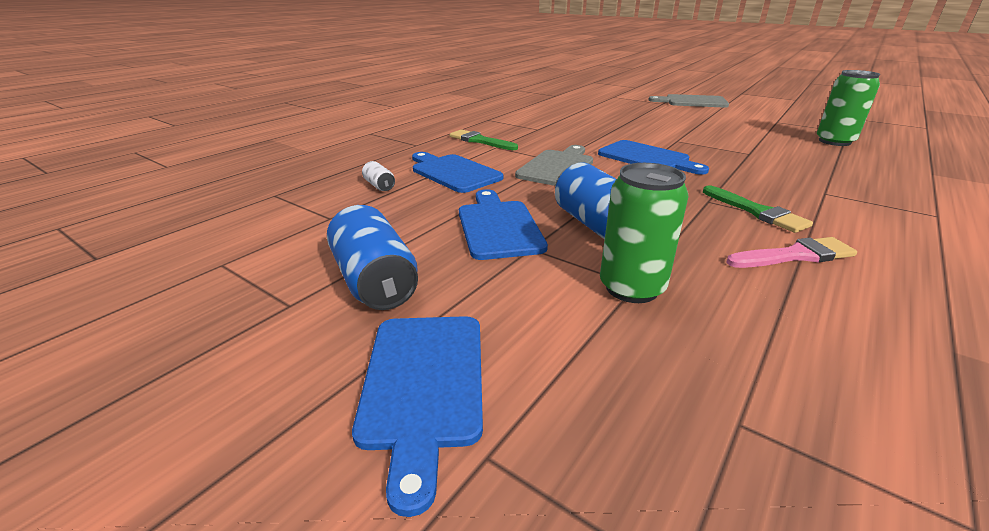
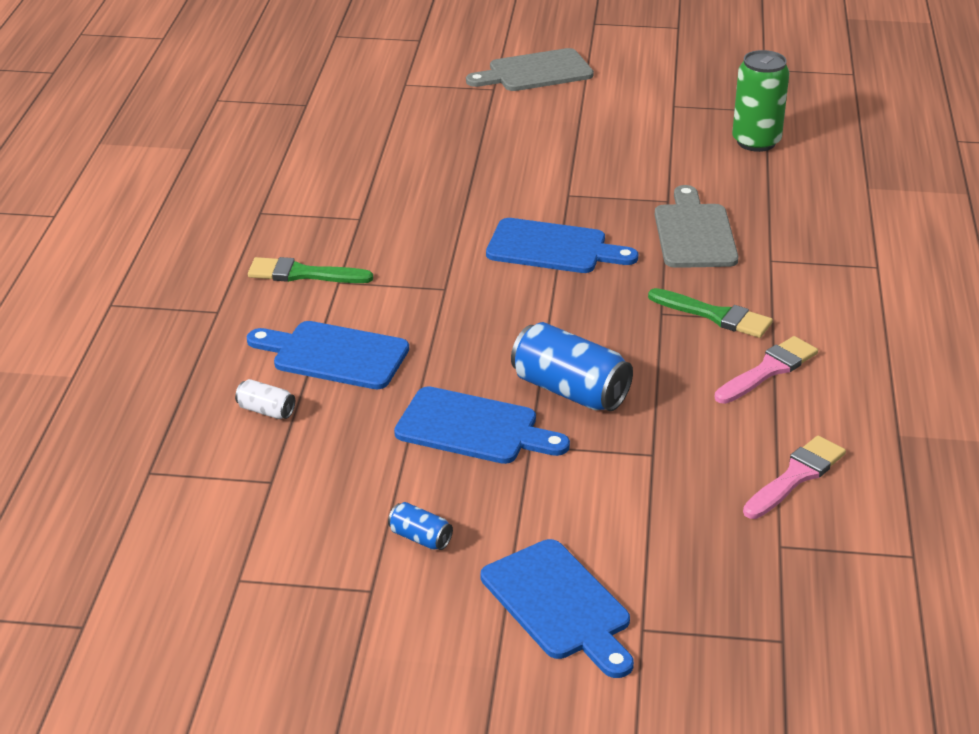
camera: 30 degrees left, 5 degrees up
(375, 281) = (420, 538): blue can -> blue can, size x0.48
(498, 227) = (473, 428): blue cutting board -> blue cutting board turned 150 degrees clockwise
(557, 167) = (456, 302): grey cutting board -> grey cutting board (694, 233)
(631, 288) = (651, 459): green can -> none
(793, 351) = (796, 476): none -> pink brush

